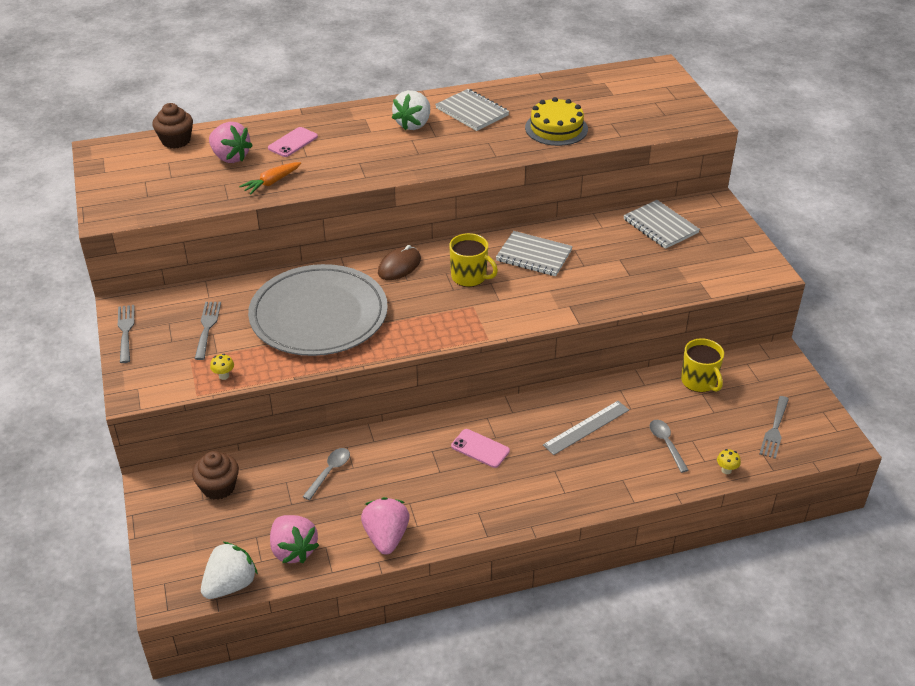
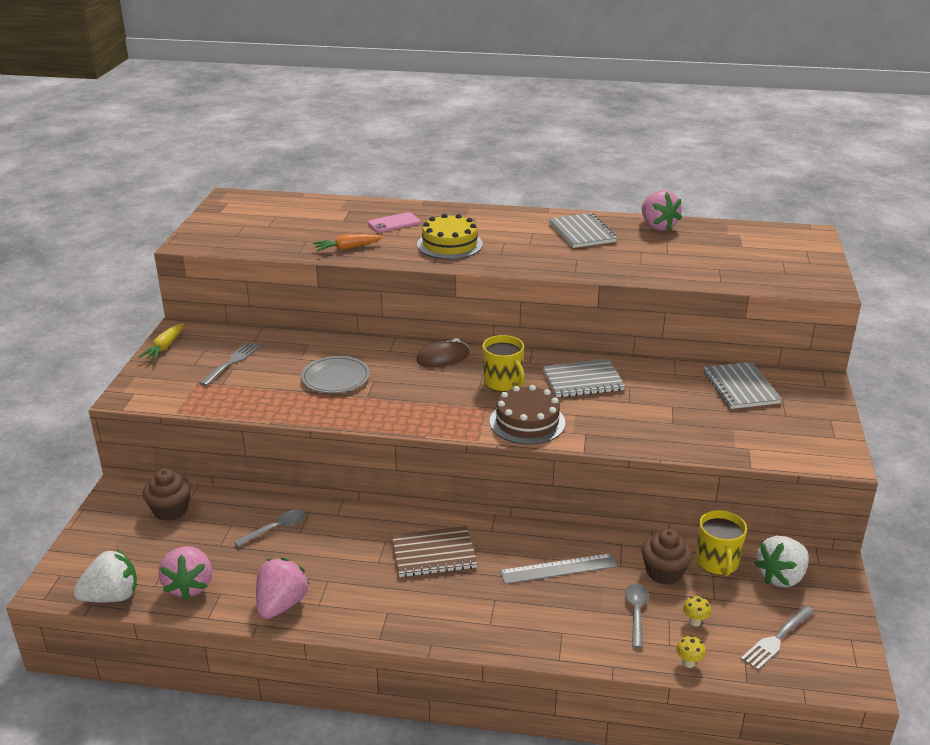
camera: 25 degrees right, 10 degrees down
(126, 331) = (164, 347): grey fork -> yellow carrot
(176, 141) = (297, 202): brown cupcake -> brown cupcake (664, 572)
(224, 376) = (212, 403): yellow mushroom -> yellow mushroom (695, 622)
(230, 157) = (330, 223): pink strawberry -> pink strawberry (657, 226)
(319, 315) = (335, 378): grey plate -> grey plate, size x0.48
(413, 124) = (516, 231): white strawberry -> white strawberry (781, 577)
(480, 448) = (433, 554): pink phone -> brown notebook
(516, 309) = (527, 422): none -> brown cake
(534, 255) = (583, 381): grey notebook -> grey notebook turned 60 degrees counterclockwise
(556, 128) = (656, 262): yellow cake -> yellow cake (449, 244)

